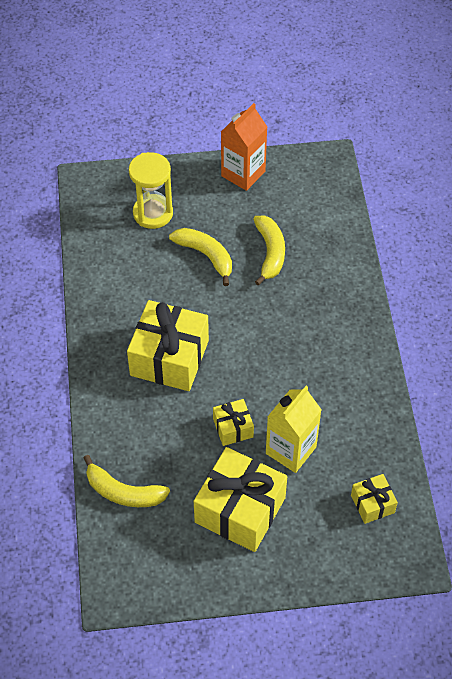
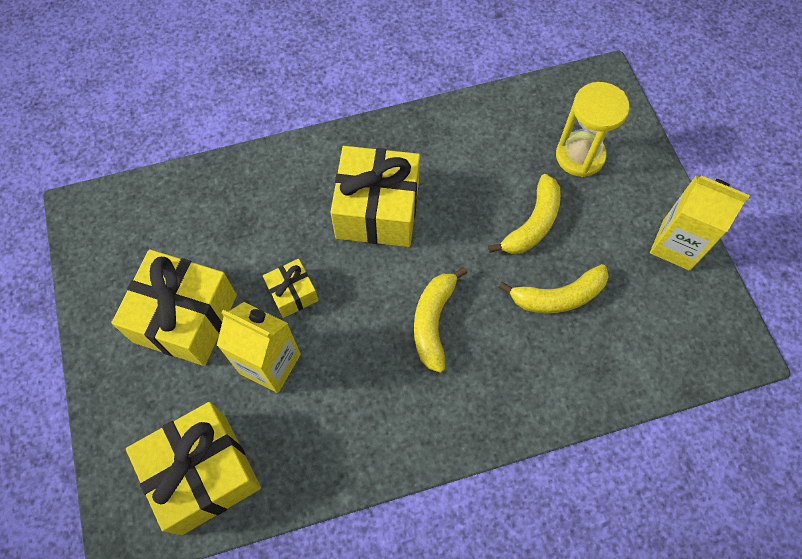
camera: 80 degrees right, 10 degrees up
(123, 492) = (199, 197): yellow banana -> yellow banana (433, 322)
(243, 174) = (676, 245): orange carton -> yellow carton
(372, 504) = (204, 473): yellow gift -> yellow gift, size x2.01

